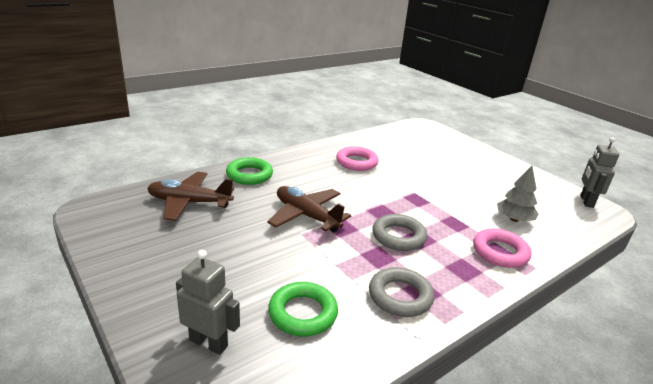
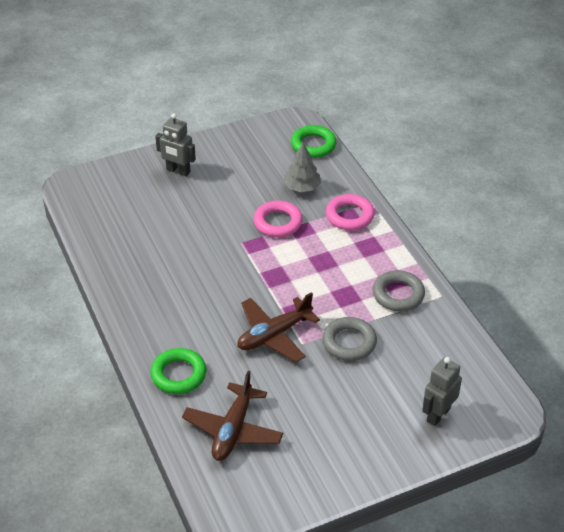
camera: 75 degrees left, 15 degrees up
(303, 313) = (412, 356): green ring -> green ring (313, 145)
(356, 162) = (165, 273): pink ring -> pink ring (278, 222)
(398, 236) = (318, 275): grey ring -> grey ring (349, 342)
(586, 201) = (279, 126): grey robot -> grey robot (178, 171)

